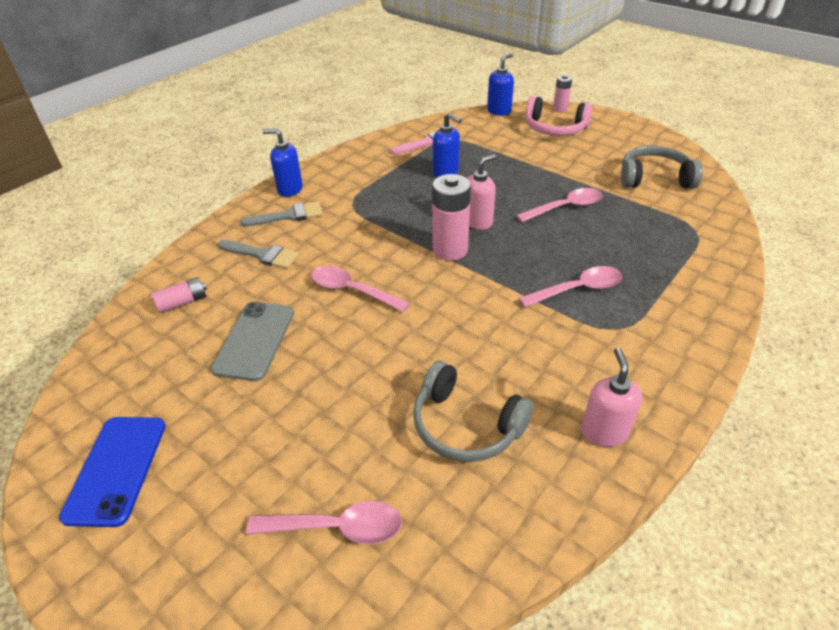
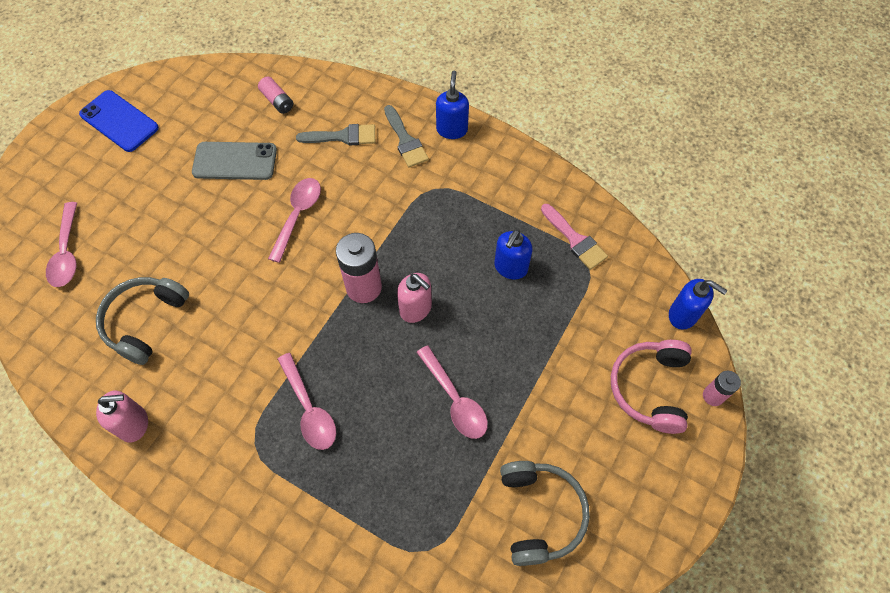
camera: 80 degrees right, 20 degrees up
(116, 469) = (119, 121): blue phone -> blue phone turned 45 degrees clockwise
(262, 255) = (343, 136): grey brush -> grey brush turned 105 degrees counterclockwise

